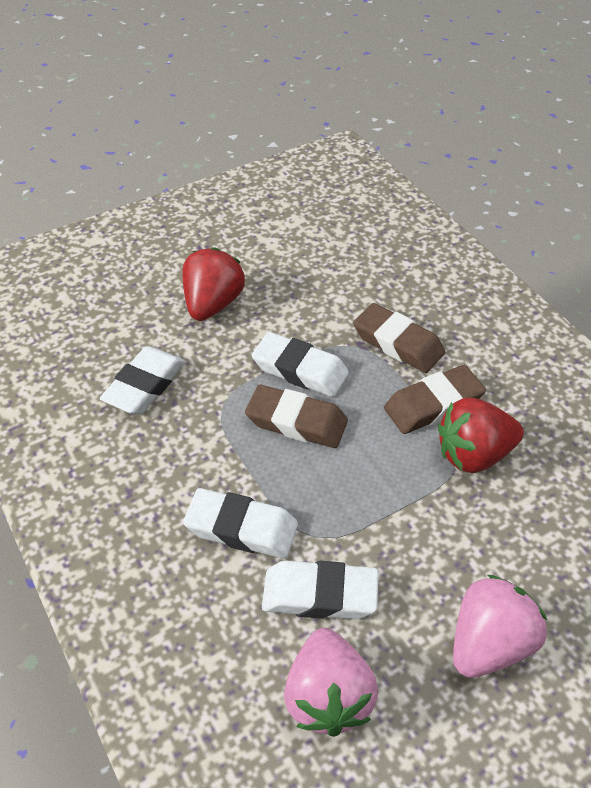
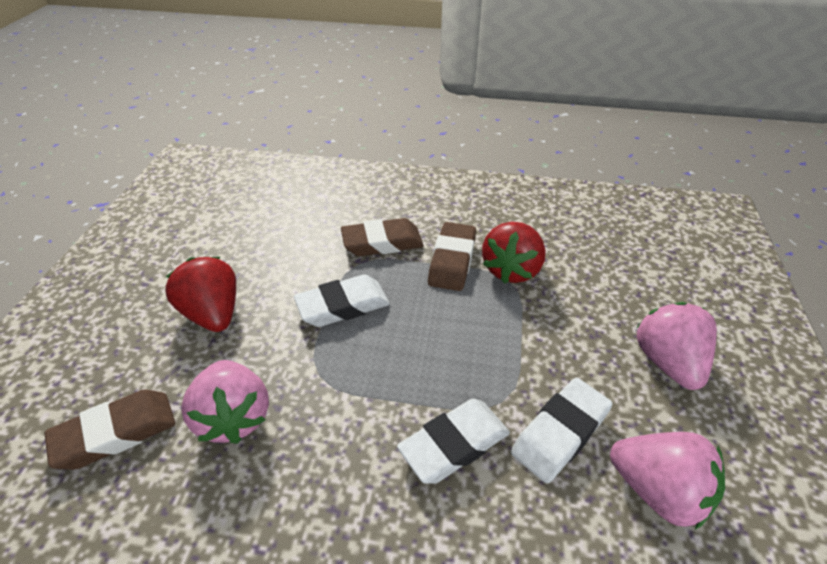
camera: 50 degrees left, 5 degrees down
(145, 385) = (234, 417): white eraser -> pink strawberry
(296, 422) = (388, 340): brown eraser -> brown eraser (116, 433)

